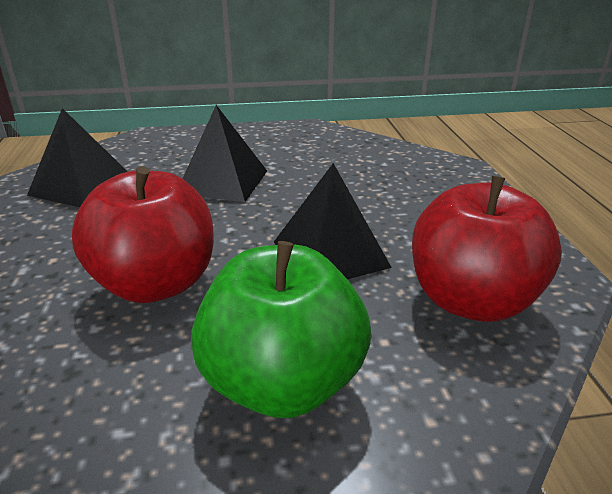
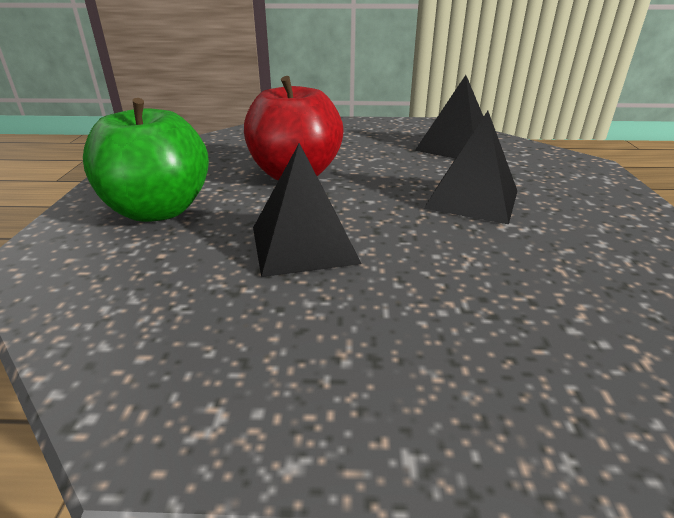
camera: 100 degrees right, 0 degrees up
(471, 300) = (170, 318): red apple -> none

